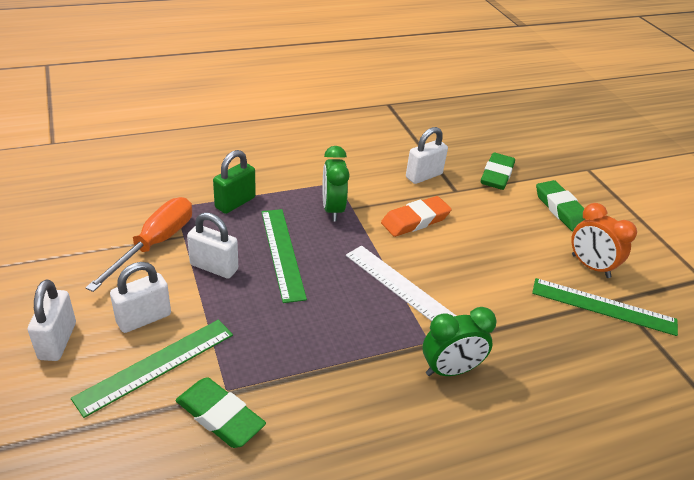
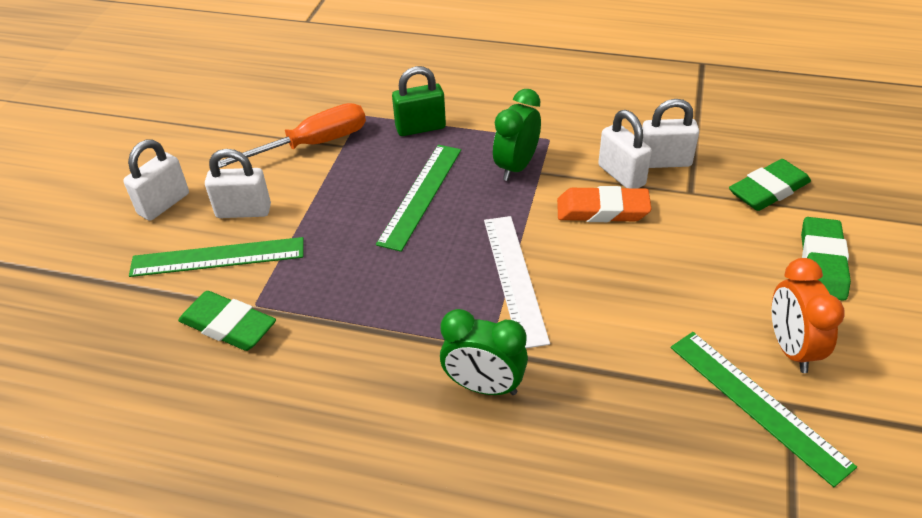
camera: 40 degrees right, 5 degrees up
(214, 267) = (344, 186): white padlock -> white padlock (621, 175)
(220, 416) = (228, 326): green eraser -> green eraser turned 45 degrees counterclockwise

